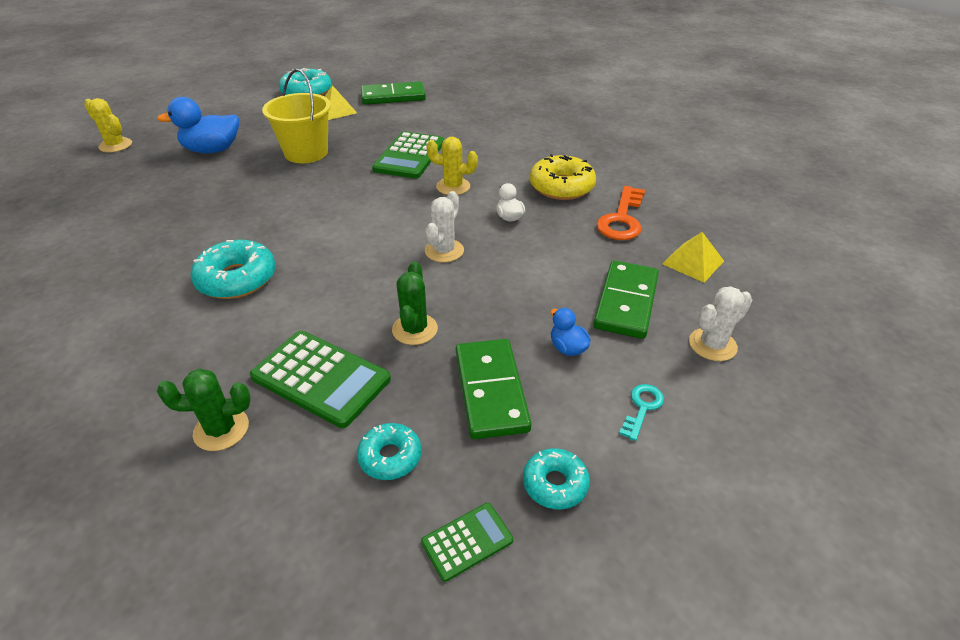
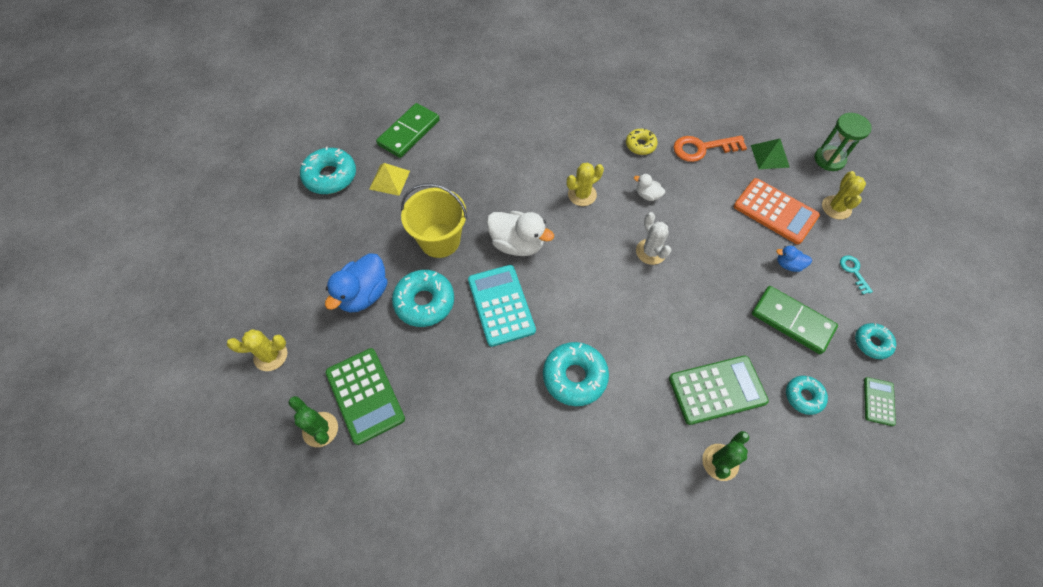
camera: 45 degrees left, 20 degrees up
(235, 175) = (424, 302): none -> turquoise donut
(274, 207) = (501, 305): none -> turquoise calculator
(351, 184) = (517, 244): none -> white duck
(409, 156) = (515, 187): green calculator -> green calculator (365, 395)
(415, 329) = (713, 319): green cactus -> green cactus (320, 429)
(561, 187) = (640, 145): yellow donut -> yellow donut, size x0.60
(622, 219) = (702, 148): orange key -> orange key turned 105 degrees clockwise
(626, 302) = (775, 211): green domino -> orange calculator
(693, 262) = (769, 156): yellow pyramid -> green pyramid
(712, 345) = (836, 207): white cactus -> yellow cactus
(771, 305) = (829, 159): none -> green hourglass

